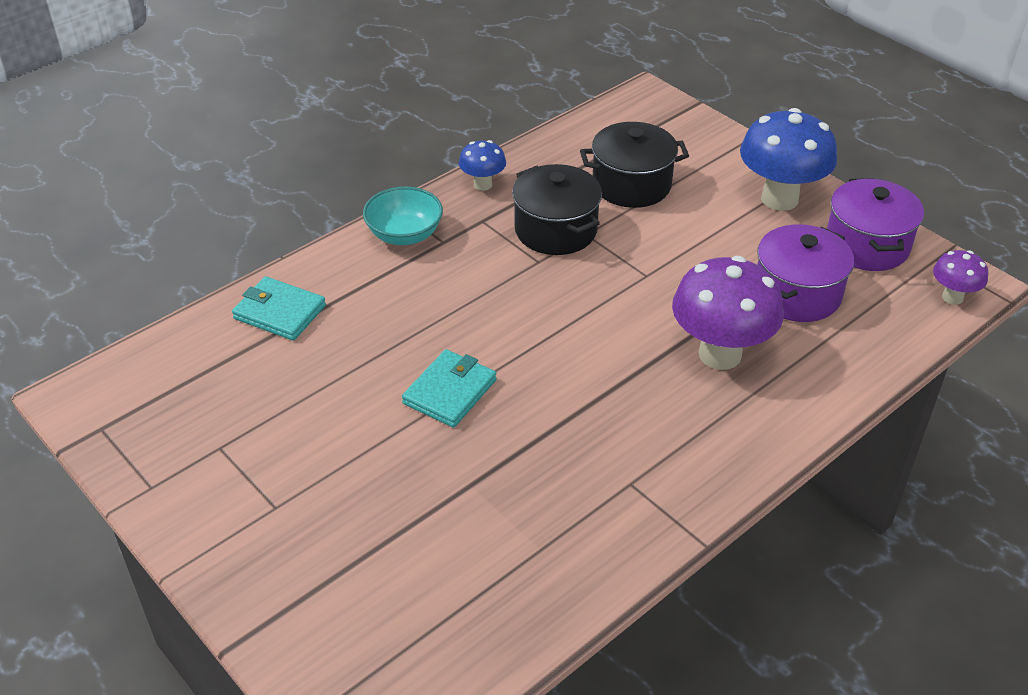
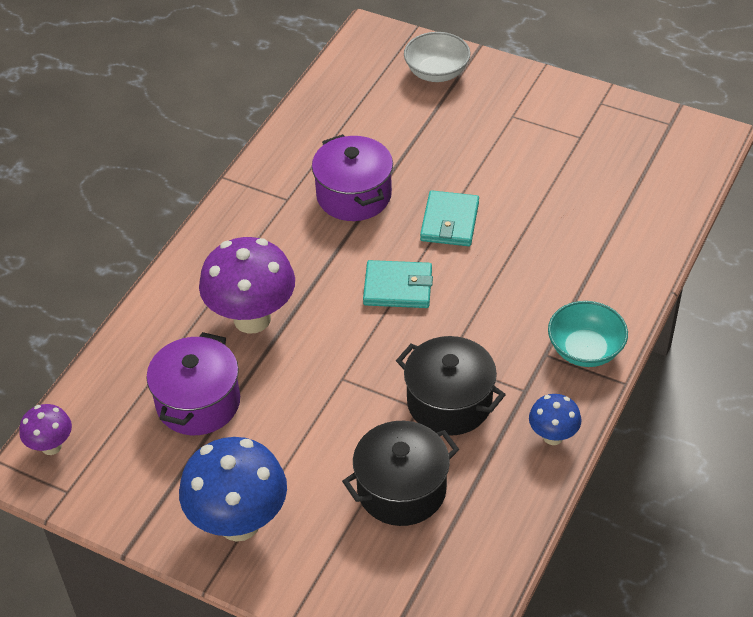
camera: 160 degrees right, 5 degrees up
(279, 312) = (628, 242): turquoise wallet -> turquoise wallet (398, 287)
(323, 620) = (436, 73): none -> white bowl
(867, 245) = (138, 486): purple pot -> purple pot (354, 195)

